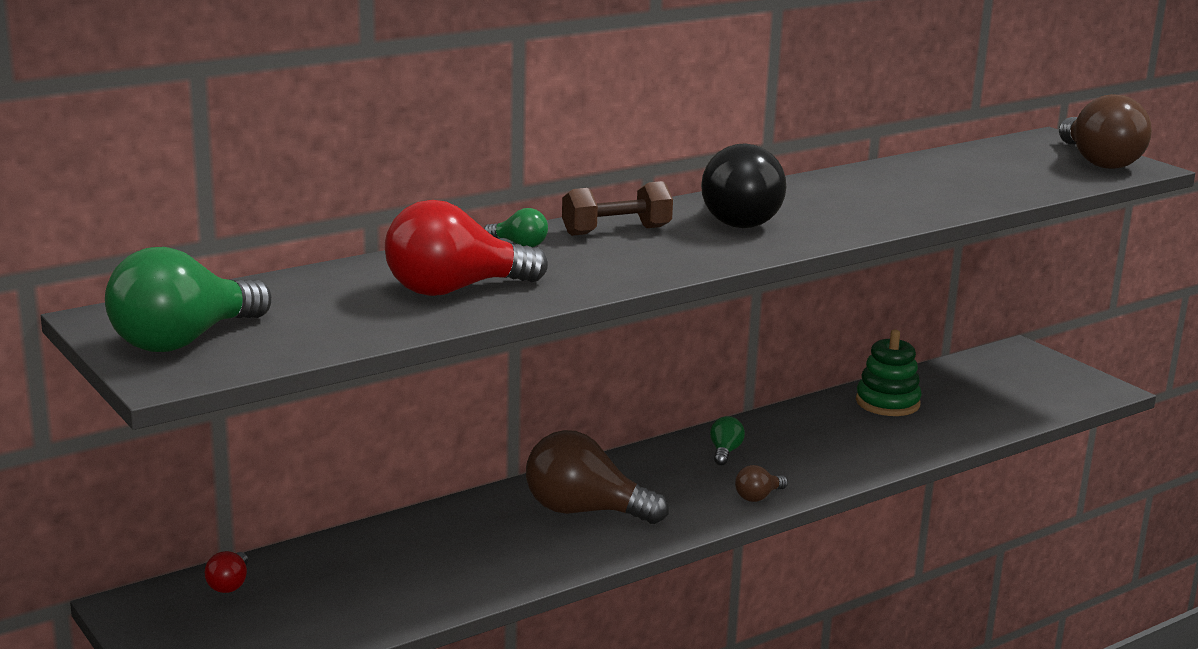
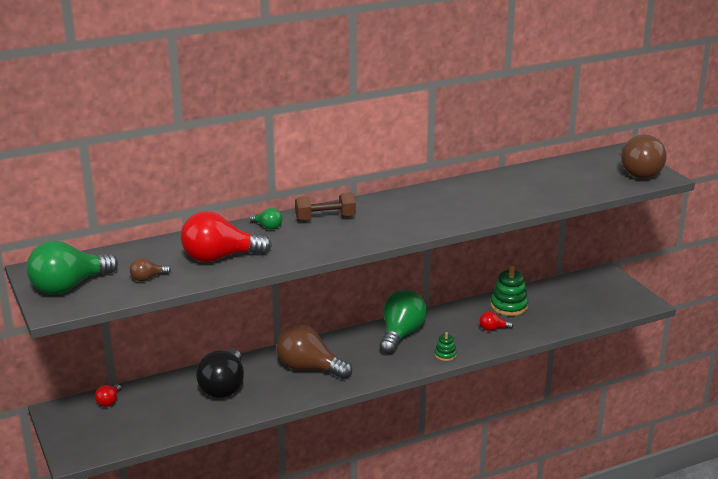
camera: 10 degrees right, 5 degrees up
(725, 452) = (401, 334): green light bulb -> green light bulb, size x2.22
(738, 219) = (398, 212): black light bulb -> black light bulb (223, 387)
(758, 497) = (409, 365): brown light bulb -> brown light bulb (147, 278)
(814, 479) = (445, 355): none -> green stacking toy
(876, 436) = (493, 329): none -> red light bulb

